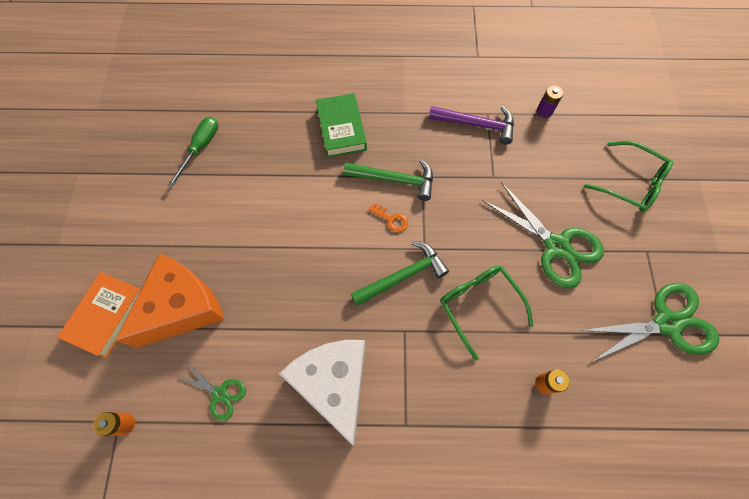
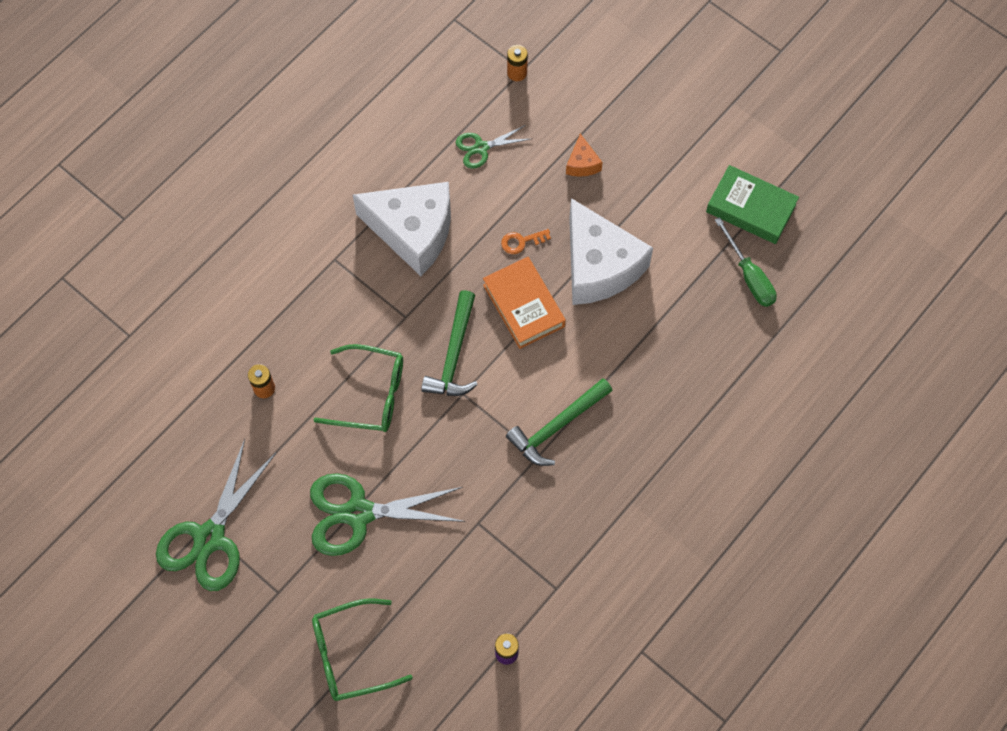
camera: 130 degrees right, 0 degrees up
(107, 316) = (624, 106): orange book -> orange book (523, 306)
(182, 307) = (582, 163): orange cheese -> orange cheese, size x0.42
(261, 236) = (599, 266): none -> white cheese
(341, 129) = (662, 423): green book -> green book (751, 208)
(391, 219) = (517, 389): orange key -> orange key (521, 242)
(476, 125) = (552, 564): purple hammer -> none

